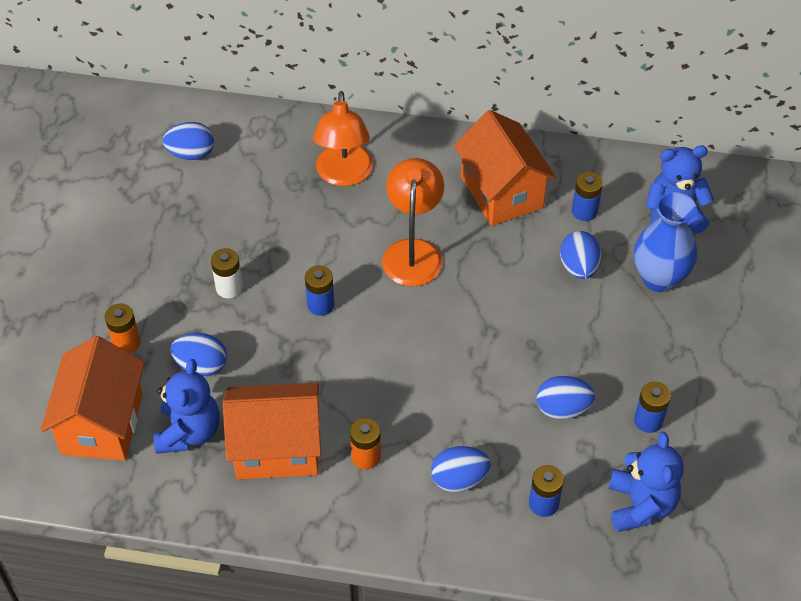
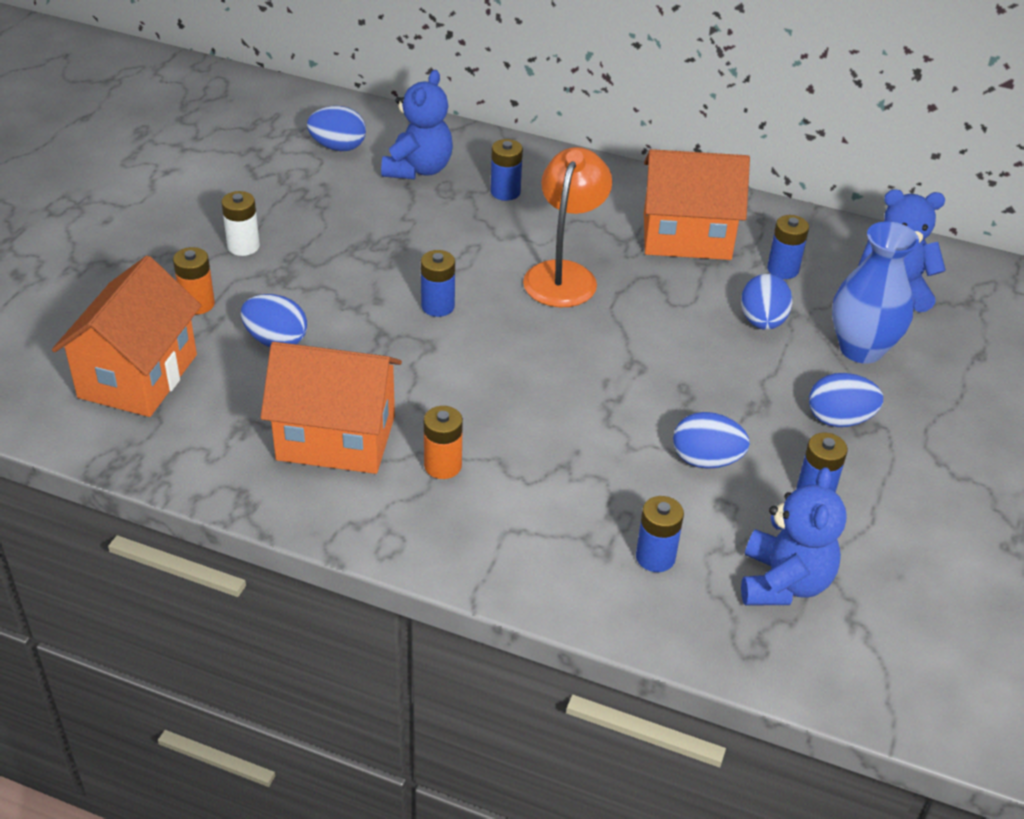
camera: 10 degrees right, 10 degrees down
(189, 432) = (236, 402): blue teddy bear -> blue teddy bear (418, 169)
(229, 288) = (336, 273): white battery -> white battery (243, 246)
(344, 175) = (505, 192): orange lamp -> blue battery
(459, 479) = (553, 511): blue egg -> blue egg (839, 419)
(501, 192) = (686, 236): orange house -> orange house turned 75 degrees counterclockwise

